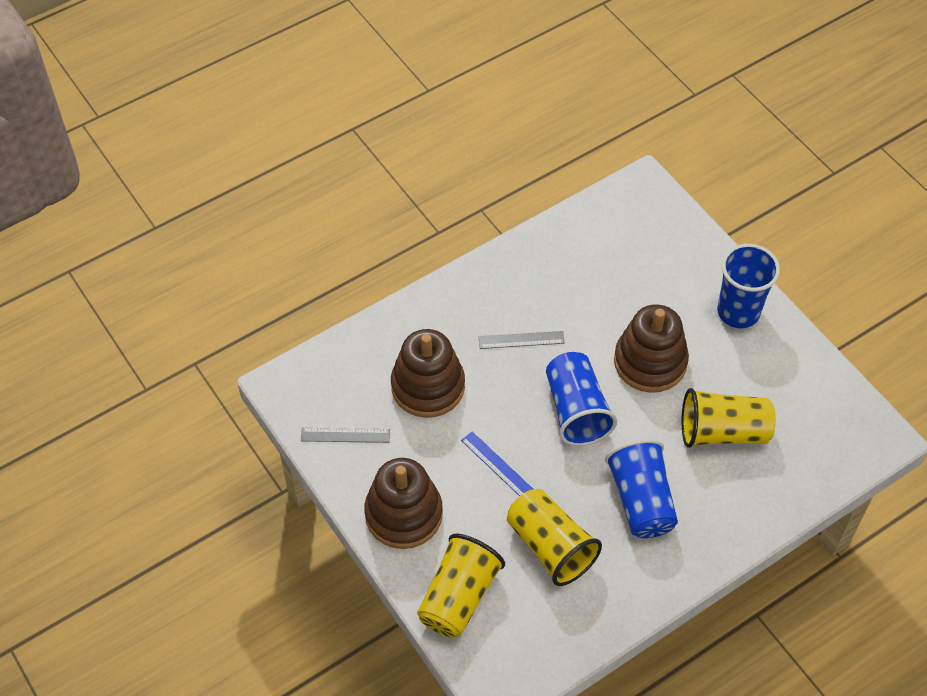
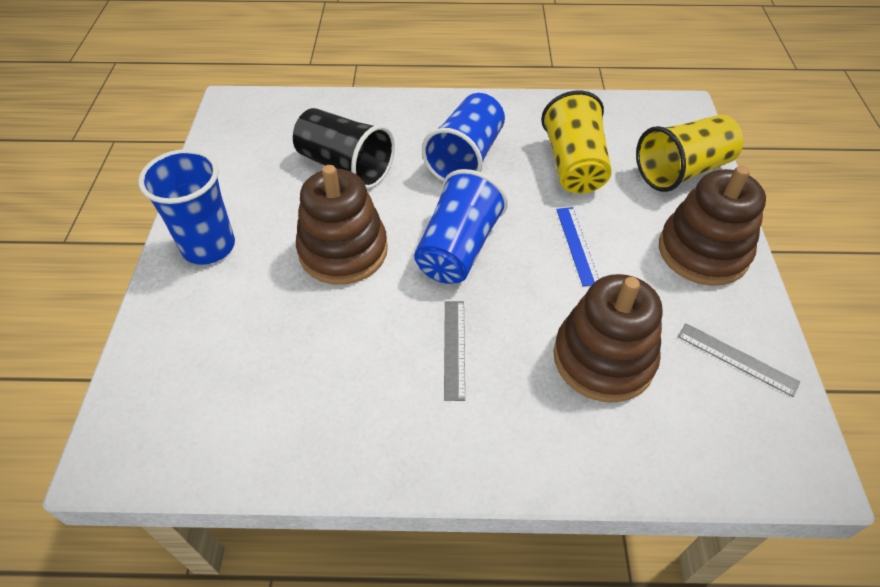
camera: 145 degrees left, 5 degrees down
(521, 340) = (454, 348): grey ruler -> grey ruler turned 60 degrees clockwise
(723, 432) = (345, 166): yellow cup -> black cup

